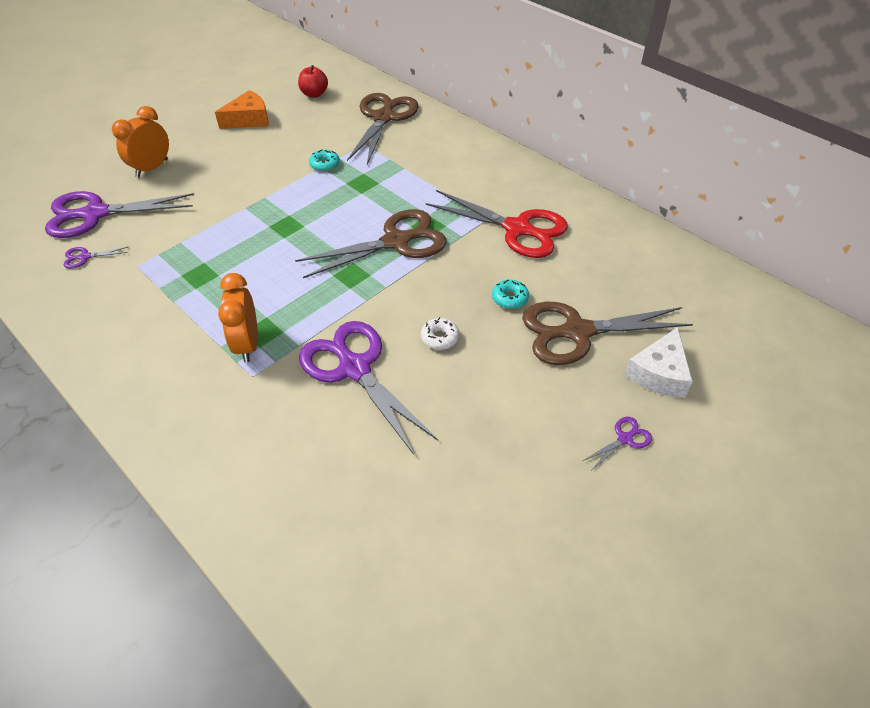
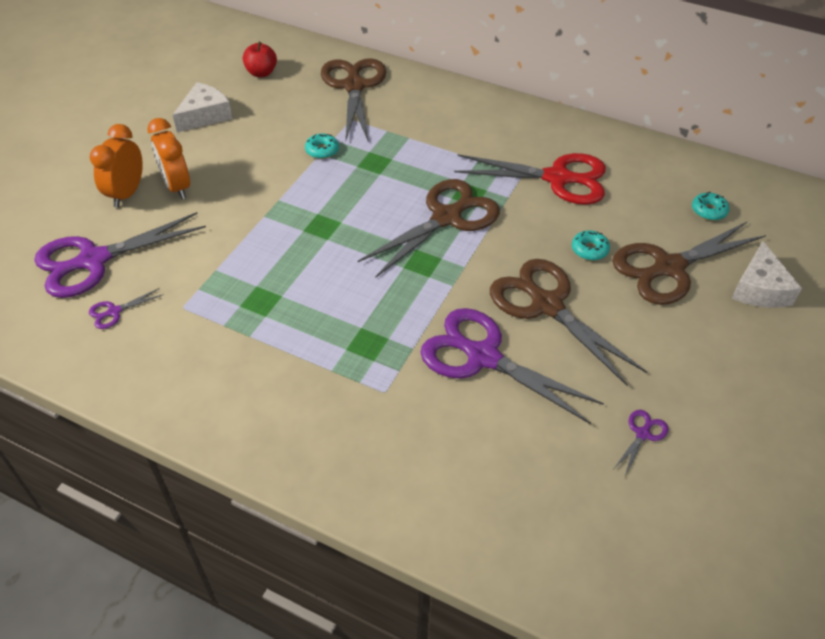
camera: 20 degrees left, 0 degrees up
(247, 344) = (359, 361): orange clock -> orange clock (177, 186)
(249, 119) = (205, 115): orange cheese -> white cheese
(440, 338) = (547, 305): white donut -> brown scissors
(625, 439) = (763, 356): purple scissors -> purple scissors (642, 434)
(649, 289) = (708, 211): none -> turquoise donut

